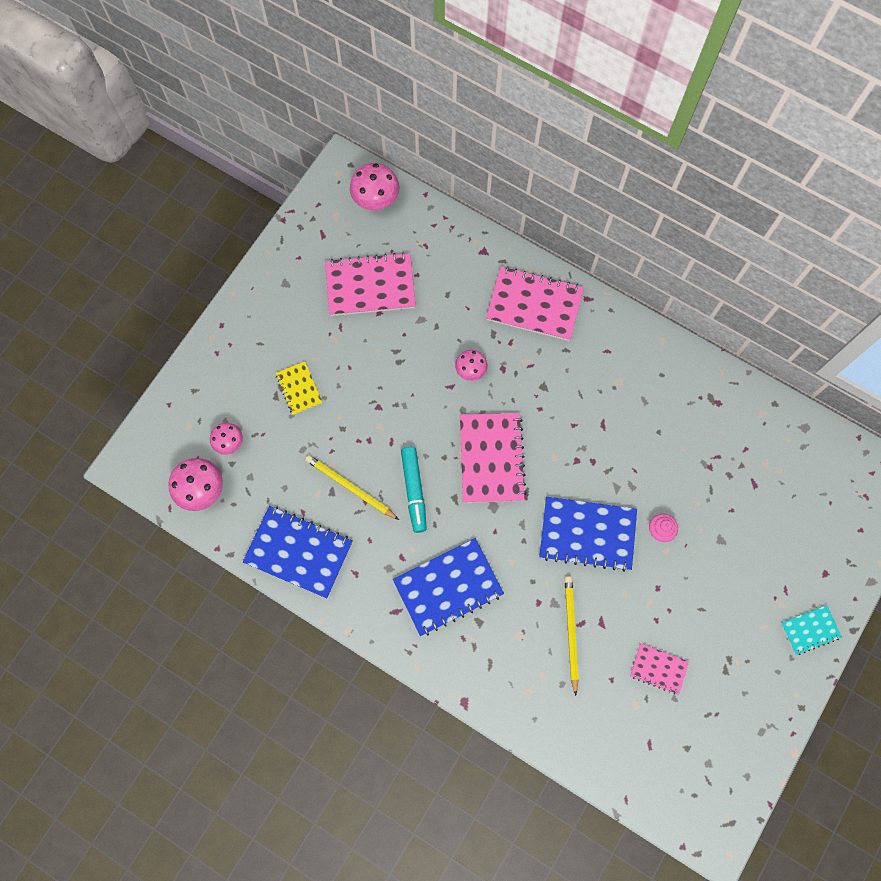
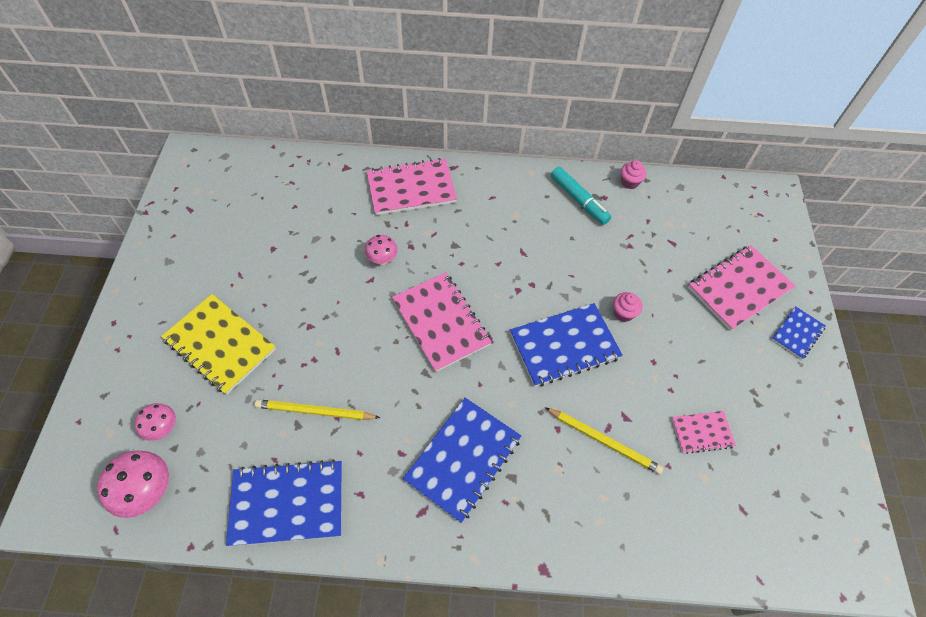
camera: 30 degrees left, 15 degrees down
(299, 388) = (220, 344): yellow notebook -> yellow notebook, size x1.86
(370, 286) = (254, 231): pink notebook -> pink notebook (739, 288)
(376, 200) = (229, 166): pink mushroom -> none
(414, 491) = (382, 384): turquoise marker -> turquoise marker (579, 200)
(570, 632) = (604, 441): yellow pencil -> yellow pencil turned 150 degrees clockwise
(755, 398) = (629, 182): none -> pink cupcake
(810, 630) = (797, 333): turquoise notebook -> blue notebook

